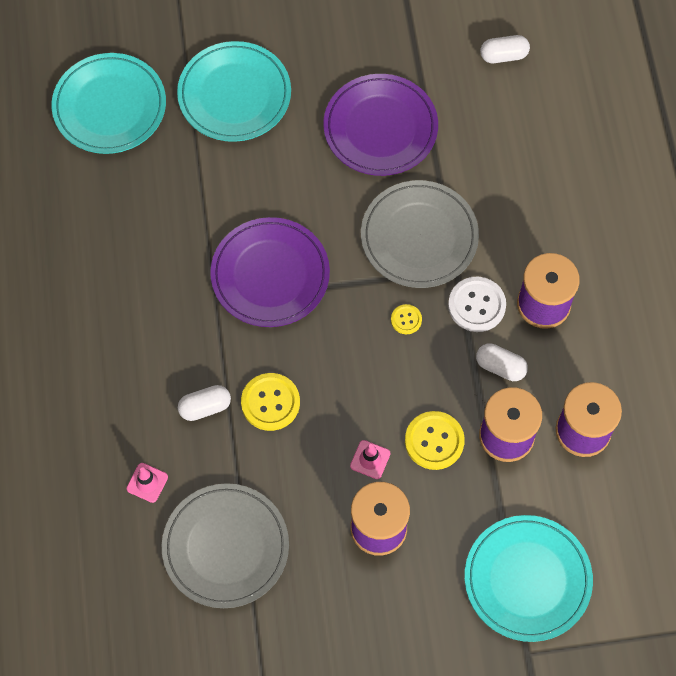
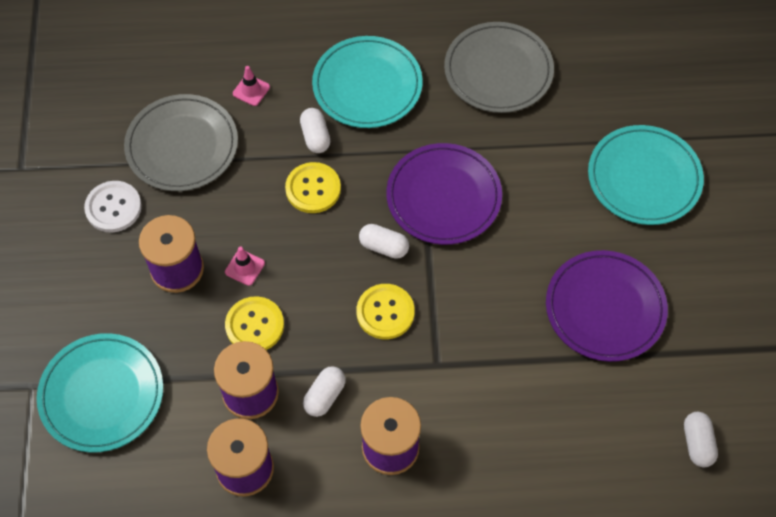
camera: 95 degrees right, 5 degrees down
(109, 106) = (630, 74): turquoise plate -> turquoise plate (367, 85)
(333, 327) = (384, 247): none -> white capsule
(406, 320) = (385, 312): yellow button -> yellow button, size x1.86
(419, 237) = (476, 333): grey plate -> grey plate (498, 71)
(476, 305) = (395, 380): white button -> white button (113, 207)

